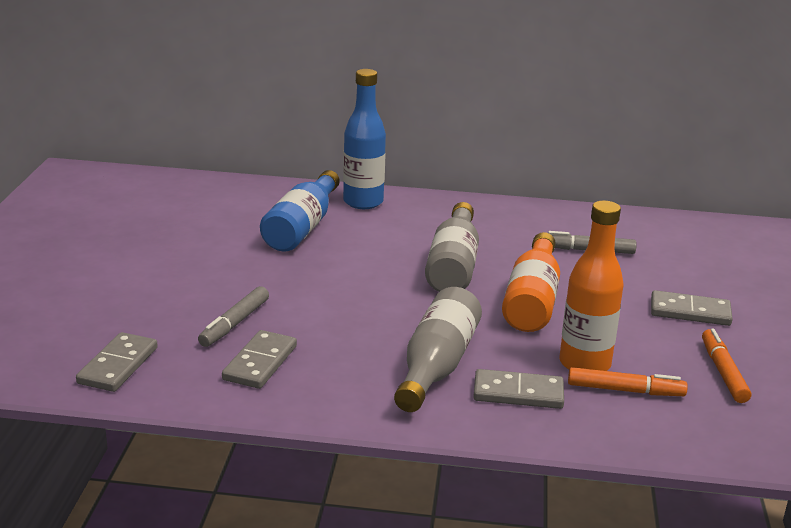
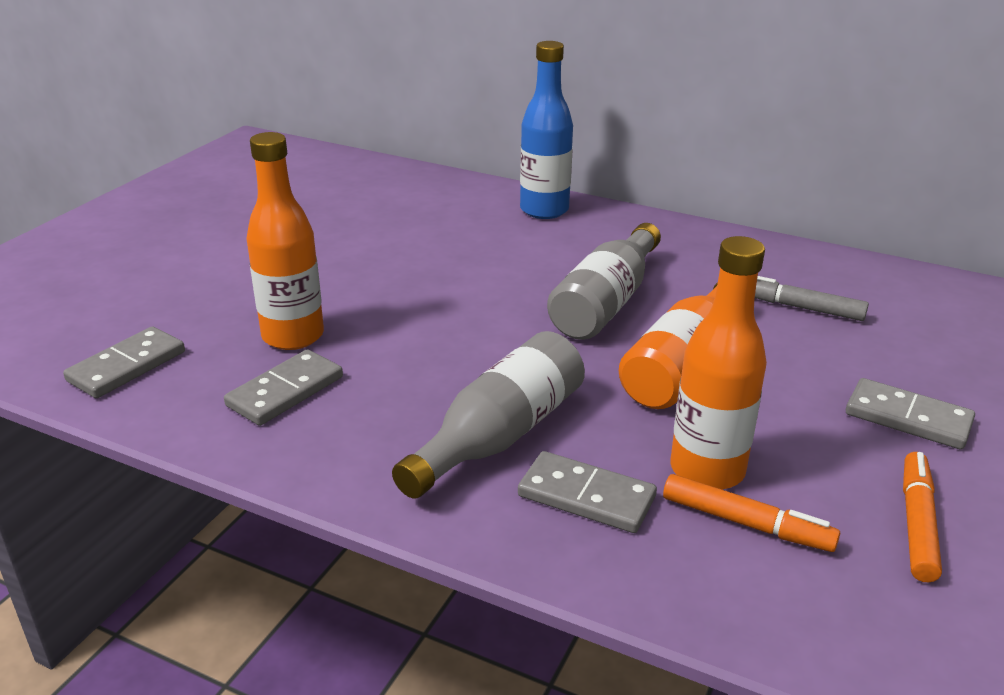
camera: 20 degrees right, 5 degrees up
(235, 324) = (293, 336): grey marker -> orange bottle
(302, 227) = (453, 231): blue bottle -> none

